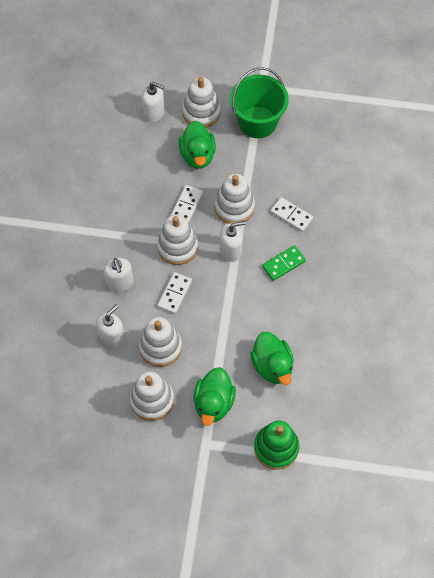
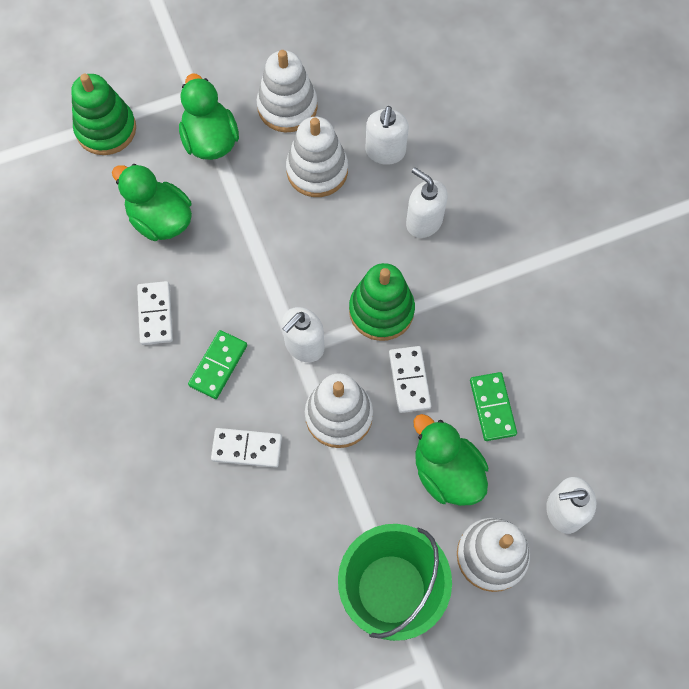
camera: 150 degrees right, 5 degrees up
(154, 172) = (492, 407): none -> green domino
(174, 294) = (343, 245): white domino -> white domino (155, 314)
(177, 247) = (381, 311): white stacking toy -> green stacking toy

